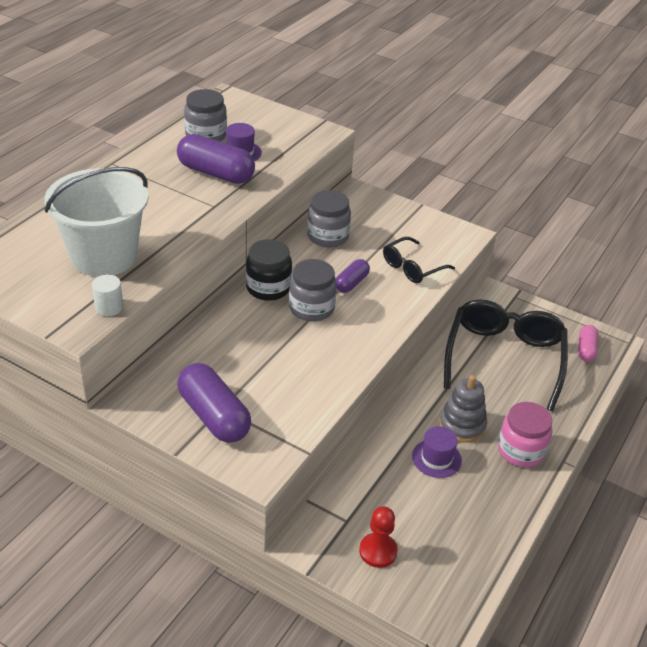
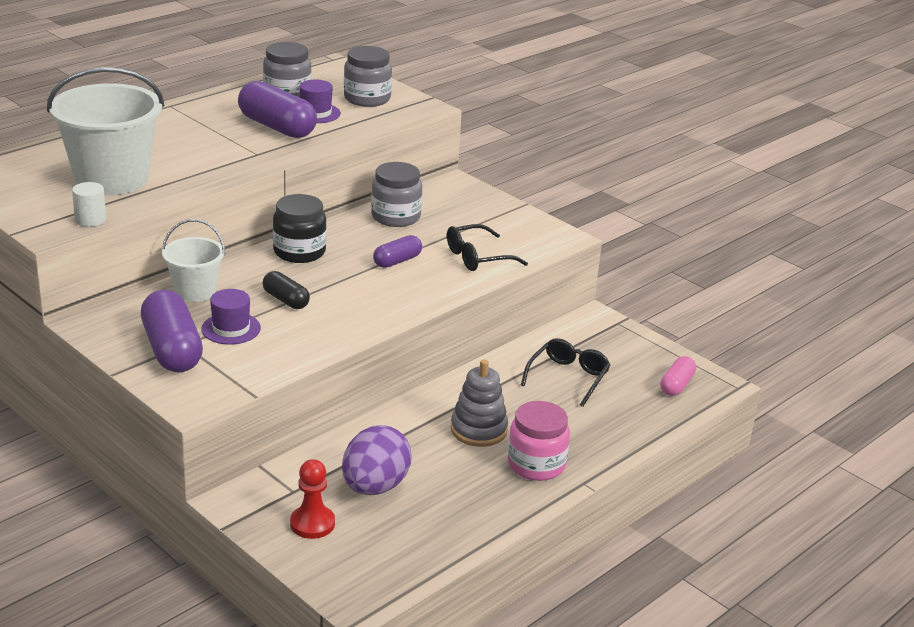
camera: 15 degrees right, 10 degrees down
(202, 347) = (195, 291): none -> white bucket
(282, 342) = (286, 300): none -> black capsule
(311, 308) = (337, 276): grey jar -> grey jar (367, 99)
(409, 501) = (375, 487): none -> purple egg
(436, 458) = (430, 454): purple hat -> purple hat (231, 328)
(504, 358) = (568, 377): black glasses -> black glasses, size x0.52

